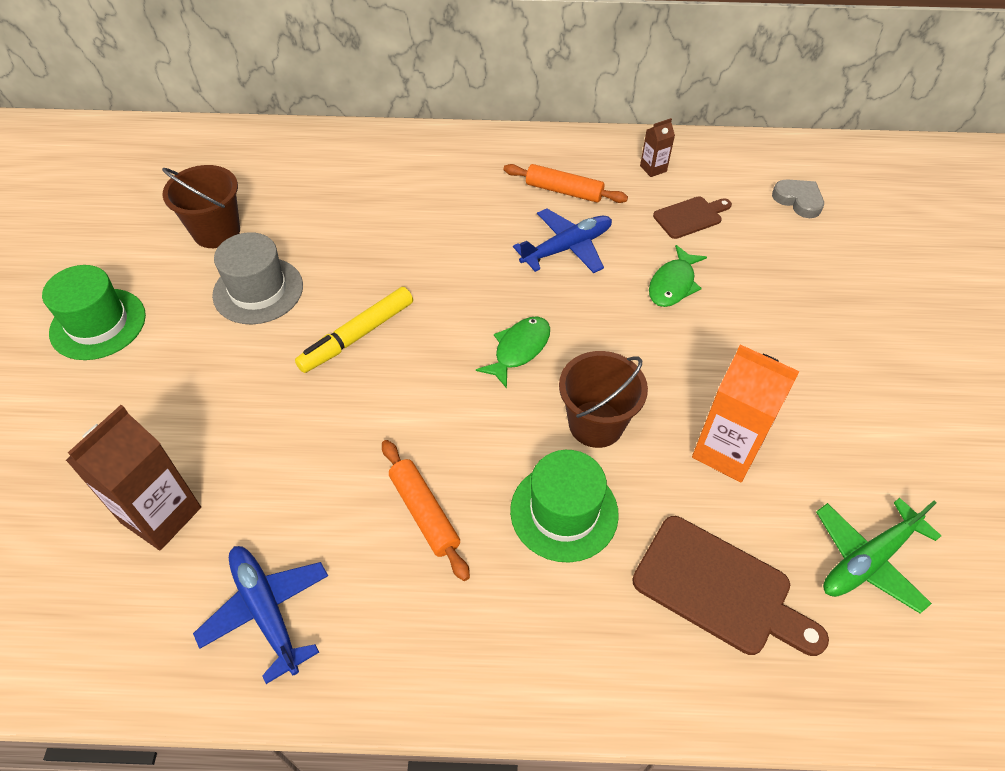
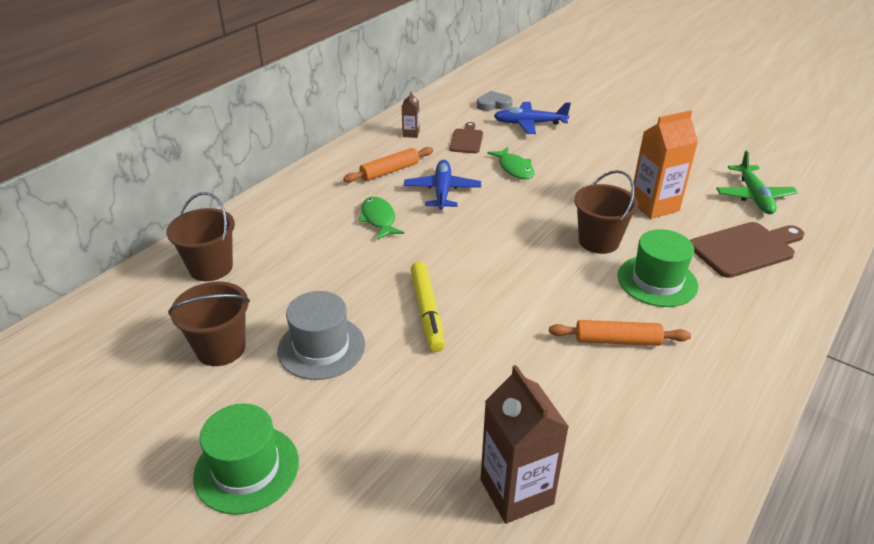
camera: 55 degrees left, 15 degrees down
(266, 611) = (653, 455): blue plane -> blue plane (530, 124)
(310, 165) = (211, 267): none -> brown bucket
(519, 349) = (511, 245): green fish -> green fish (379, 219)

